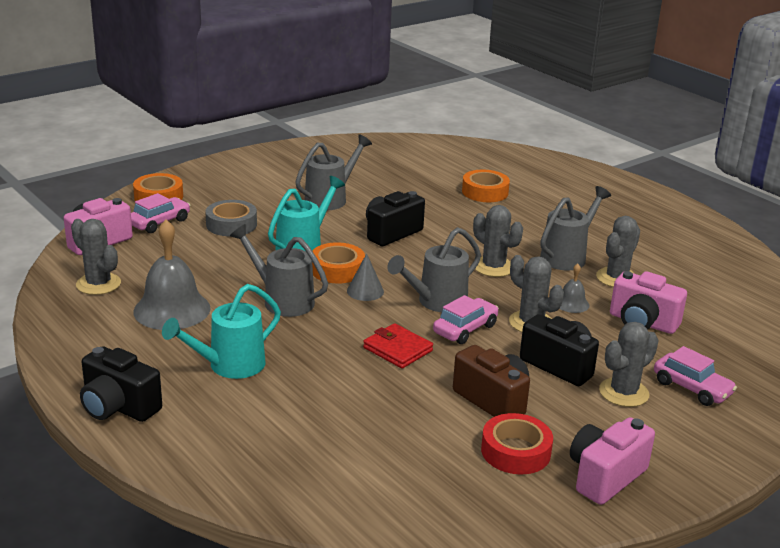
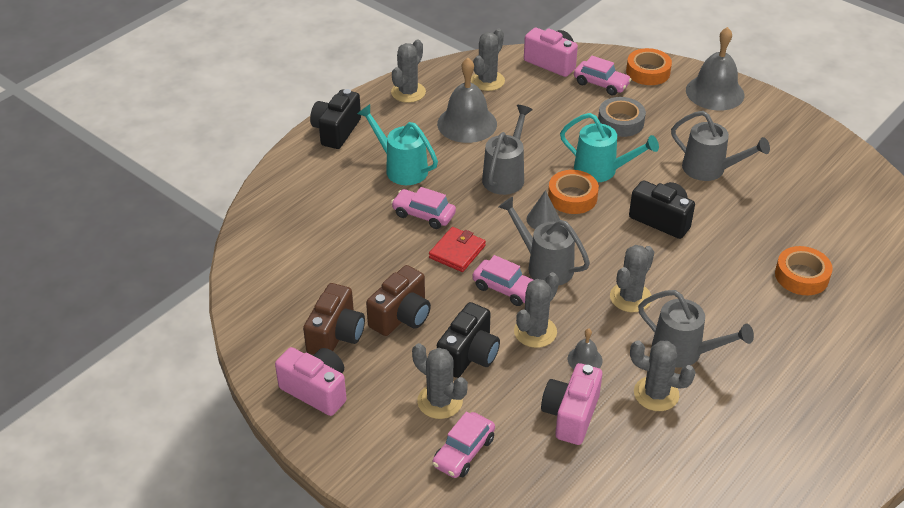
camera: 80 degrees right, 15 degrees up
(76, 340) = (408, 92): none -> grey cactus
(217, 174) = (715, 92): none -> grey bell
(325, 362) = (423, 215): none -> pink car
(515, 451) = (336, 335): red tape -> brown camera

